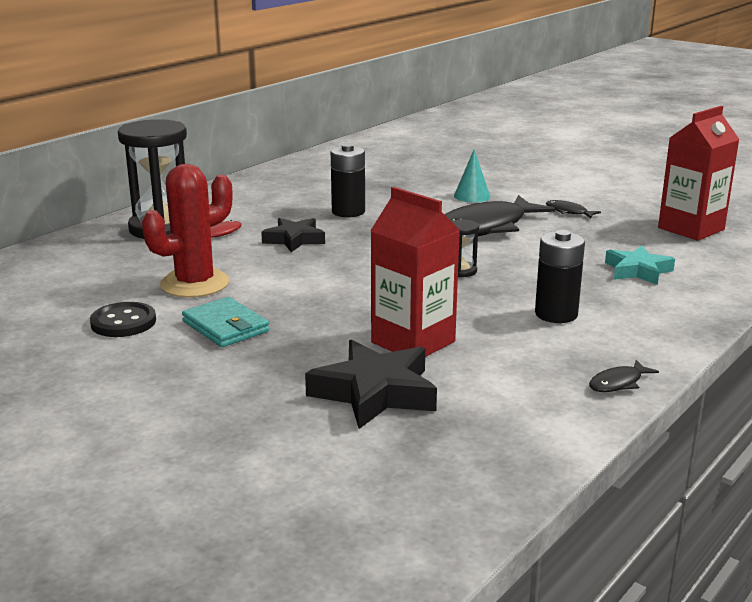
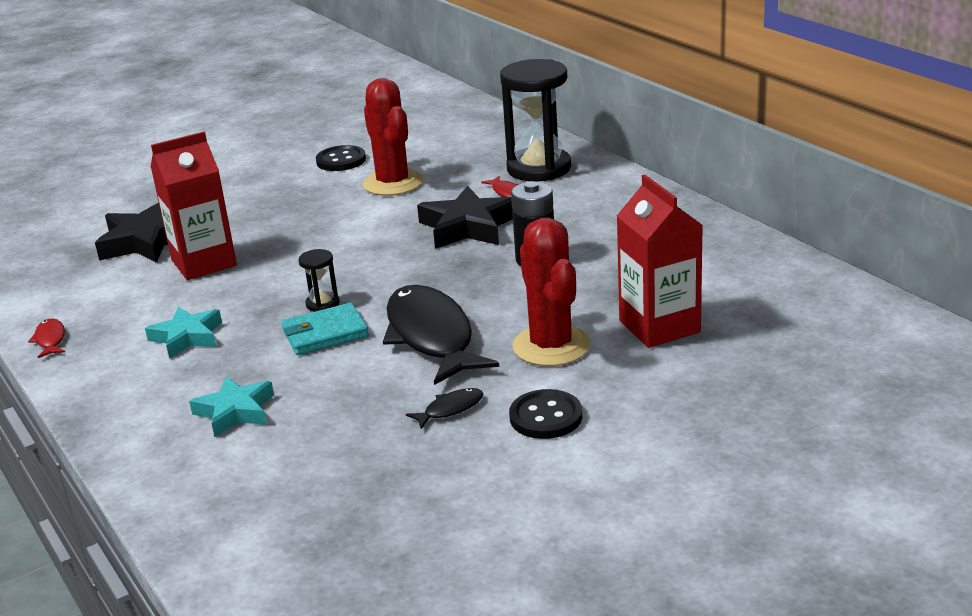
camera: 110 degrees right, 5 degrees up
(226, 326) = (300, 194): turquoise wallet -> turquoise wallet (325, 333)
(294, 239) = (468, 227): black star -> black star, size x1.52
(472, 196) = (551, 346): turquoise cone -> red cactus
(553, 190) = (546, 417): none -> black button
(556, 314) = (187, 337): black battery -> turquoise star
(618, 383) = (50, 340): black fish -> red fish
(691, 229) = (323, 498): red carton -> red carton (659, 326)

